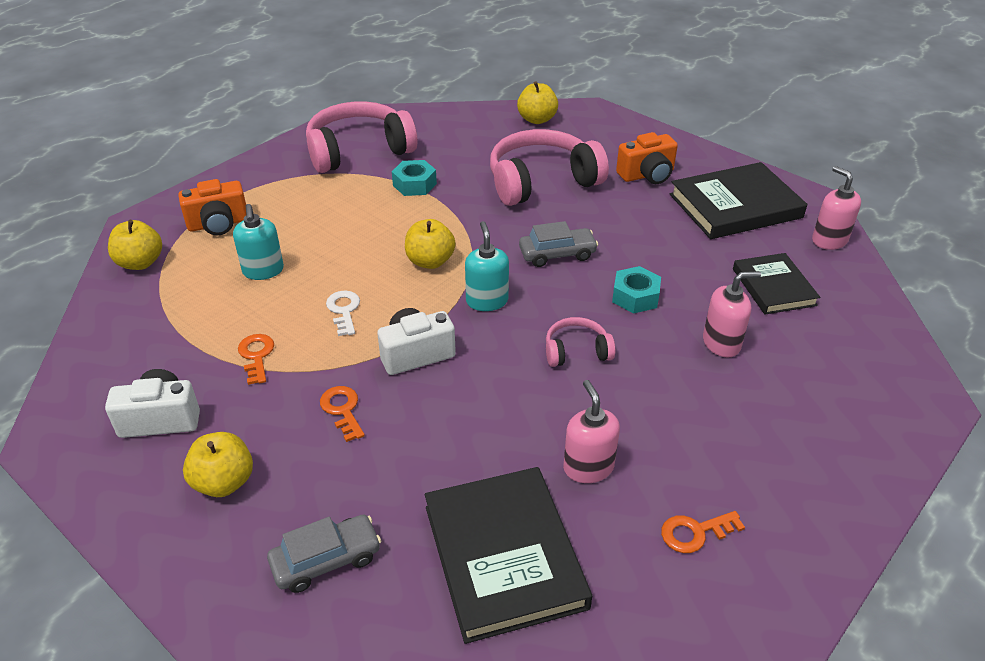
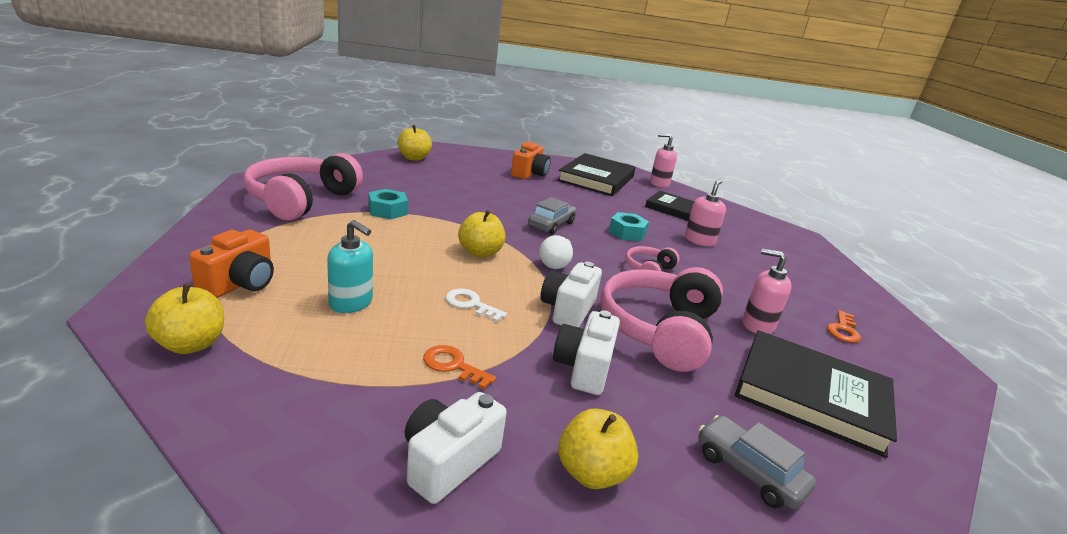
camera: 50 degrees left, 15 degrees down
(326, 560) = (748, 471): grey car -> grey car turned 60 degrees counterclockwise
(342, 410) = (584, 368): orange key -> white camera
(487, 301) = (556, 262): turquoise soap dispenser -> white light bulb
(542, 181) = (475, 190): pink headphones -> pink headphones (659, 330)

